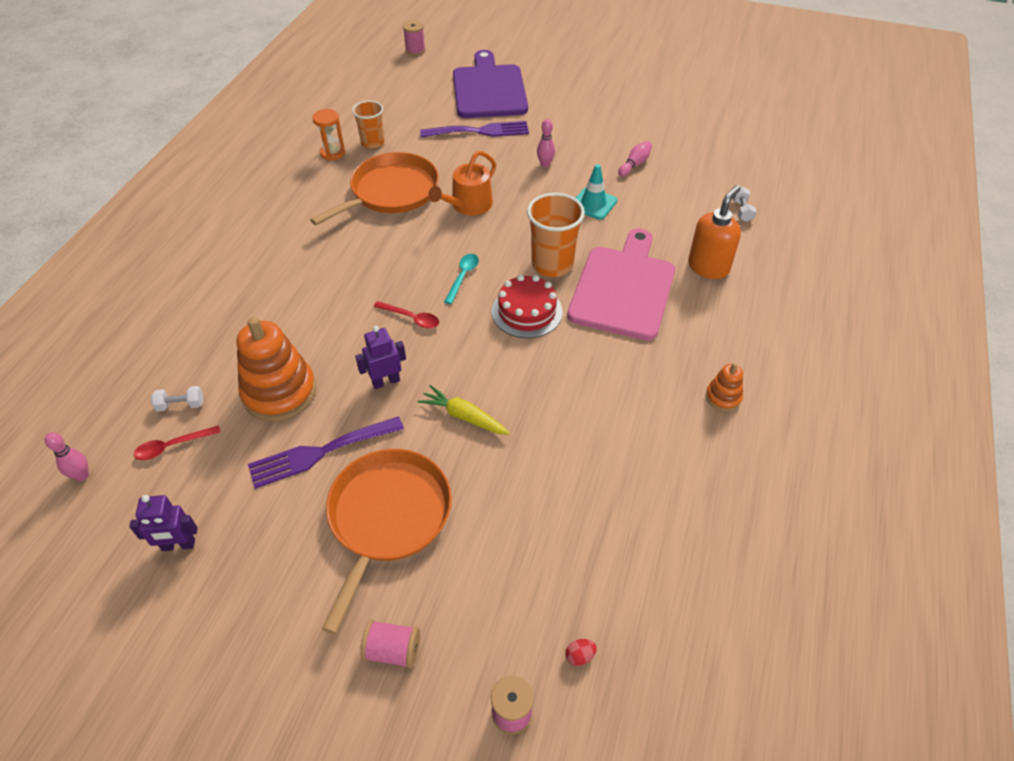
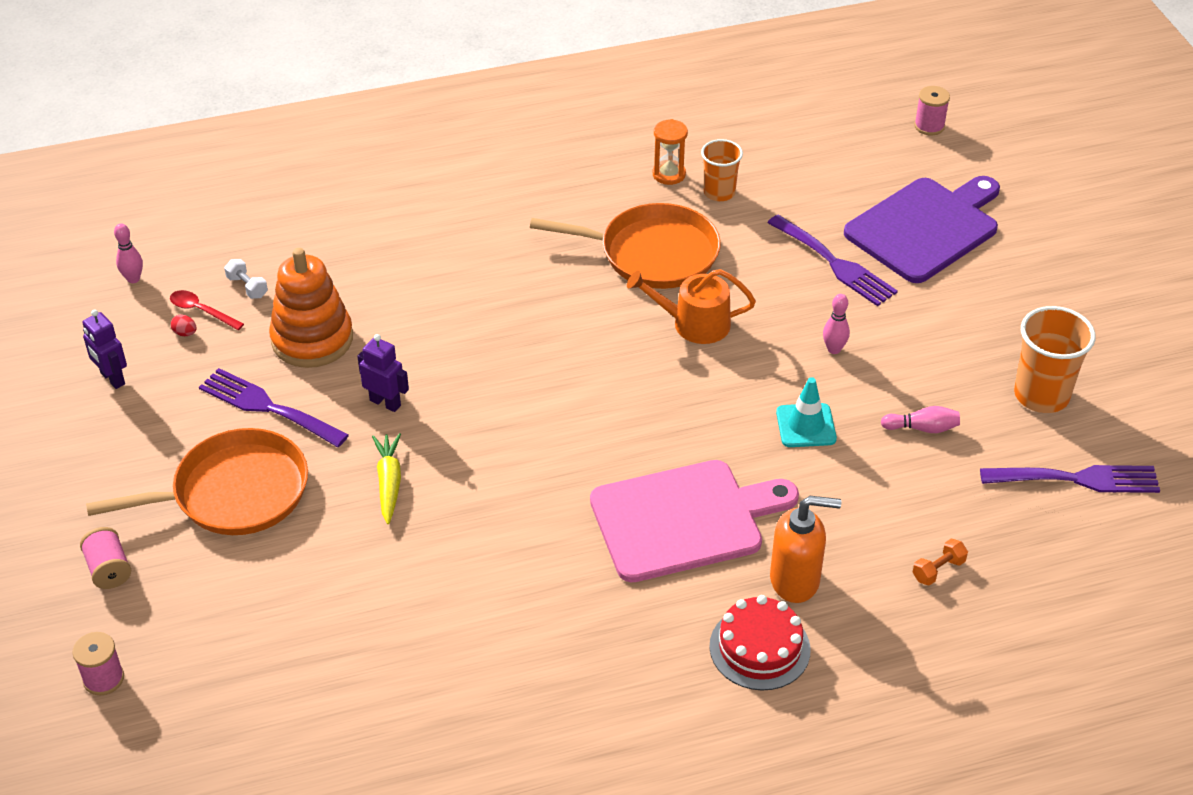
camera: 55 degrees right, 5 degrees down
(411, 318) = (482, 374): red spoon -> none
(463, 277) = (577, 380): turquoise spoon -> none
(527, 311) = (572, 456): red cake -> red cake (759, 648)
(552, 264) = (665, 441): orange cup -> orange cup (1041, 395)
(579, 656) = (187, 700): red egg -> red egg (185, 333)
(716, 134) = (1078, 479): none -> purple fork
(723, 397) = (589, 680): orange stacking toy -> none
(742, 211) = (938, 570): white dumbbell -> orange dumbbell

